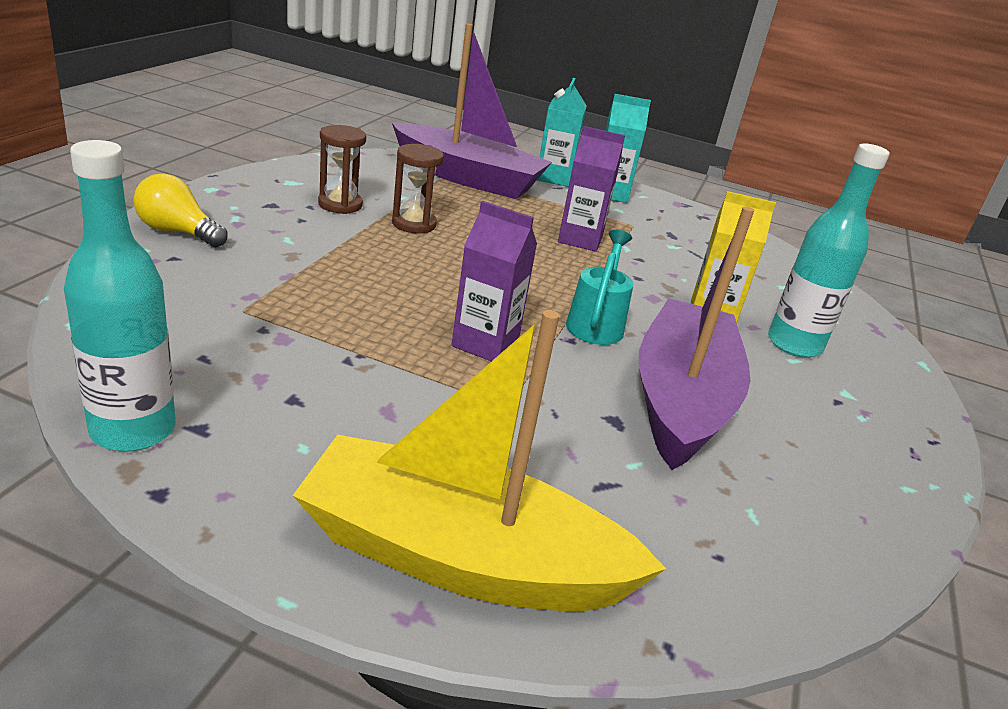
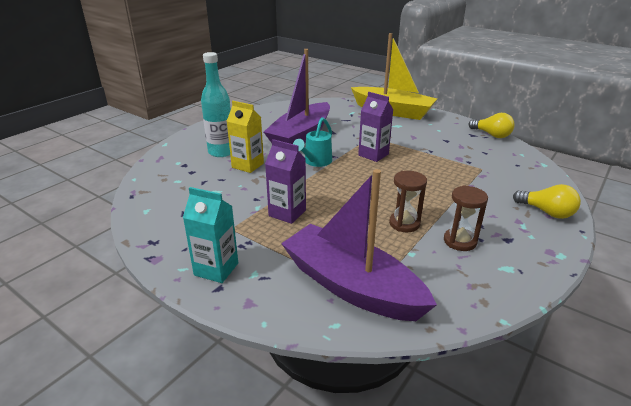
camera: 160 degrees left, 0 degrees up
(133, 430) = (491, 135): turquoise bottle -> yellow light bulb
(554, 178) = (258, 293): turquoise carton -> none

